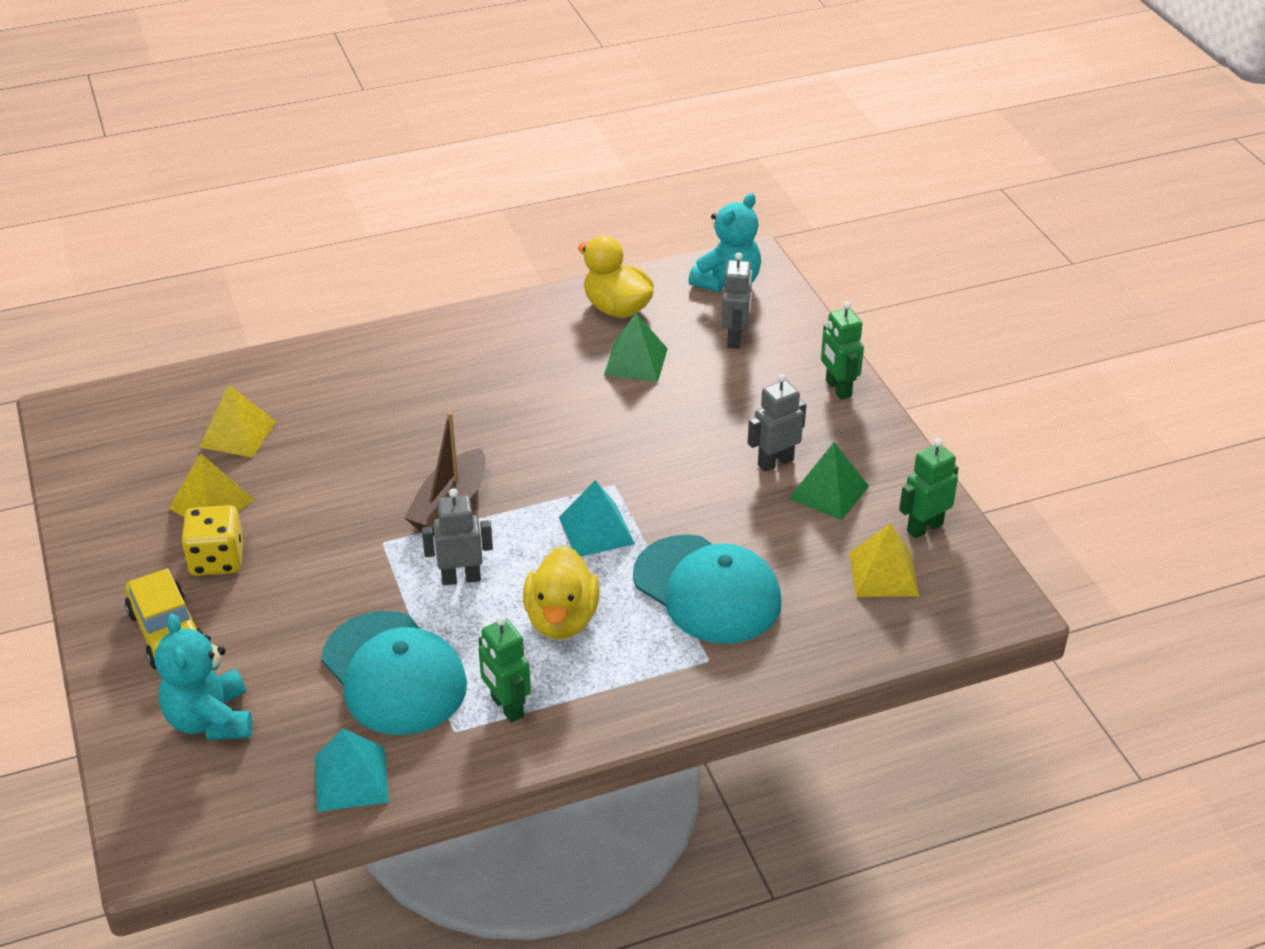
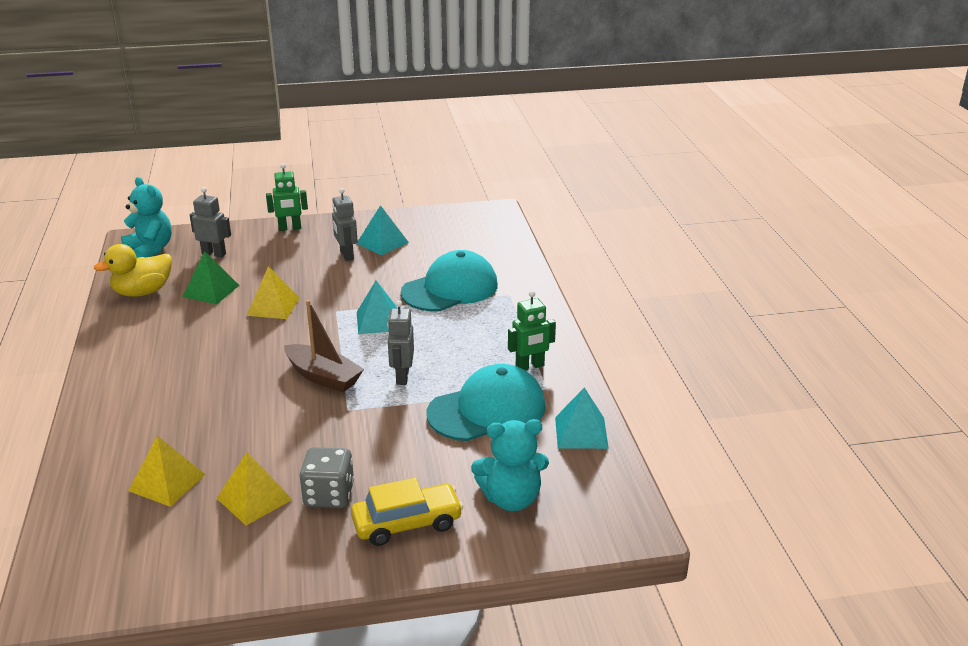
camera: 80 degrees left, 10 degrees down
(217, 560) = (329, 495): yellow dice -> grey dice
(561, 619) = (457, 340): yellow duck -> none
(828, 492) = (382, 243): green pyramid -> turquoise pyramid
(883, 574) = (458, 236): yellow pyramid -> yellow pyramid (273, 306)
(924, 527) = (426, 221): green robot -> none

